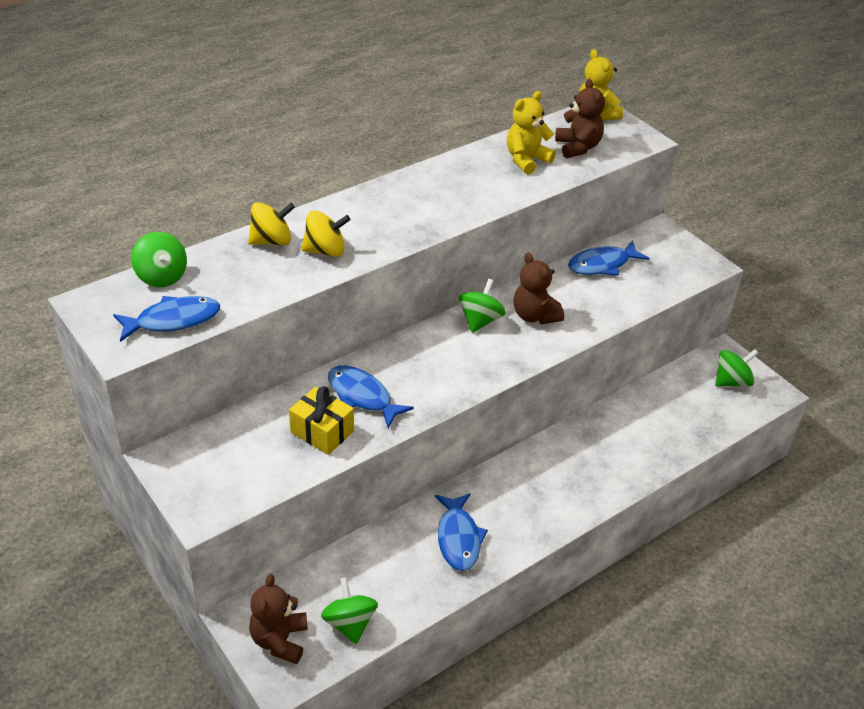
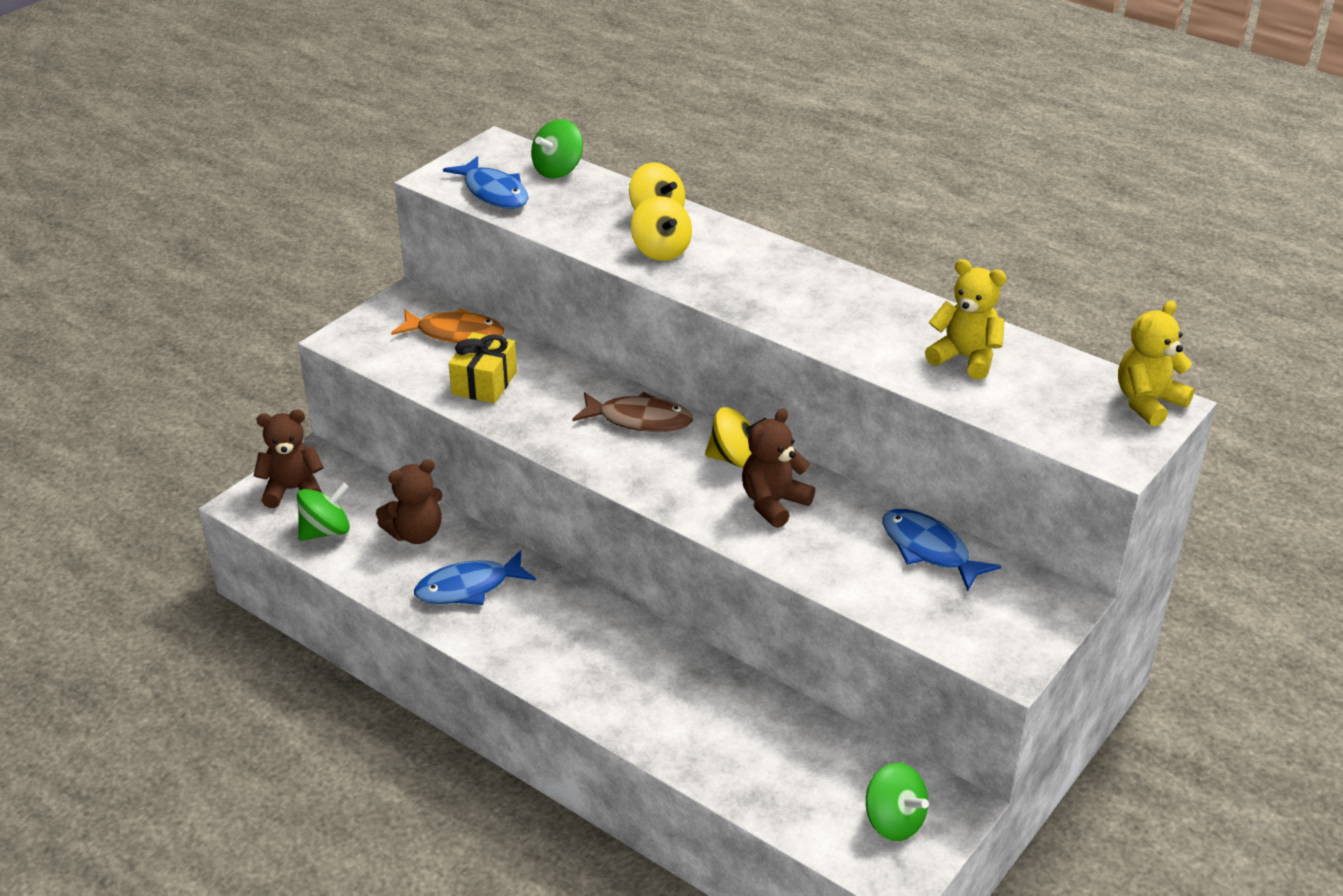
camera: 75 degrees right, 5 degrees down
(238, 436) = (455, 333): none -> orange fish
(362, 396) = (552, 398): blue fish -> none
(413, 355) = (639, 420): none -> brown fish
(480, 320) = (735, 459): green spinning top -> yellow spinning top
(578, 147) = (1038, 397): brown teddy bear -> brown teddy bear (416, 534)

